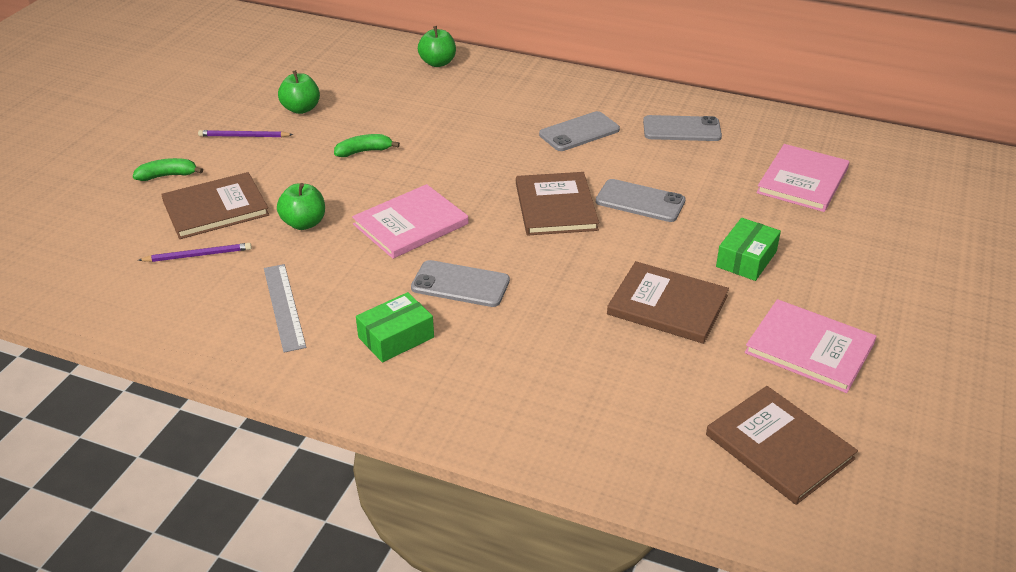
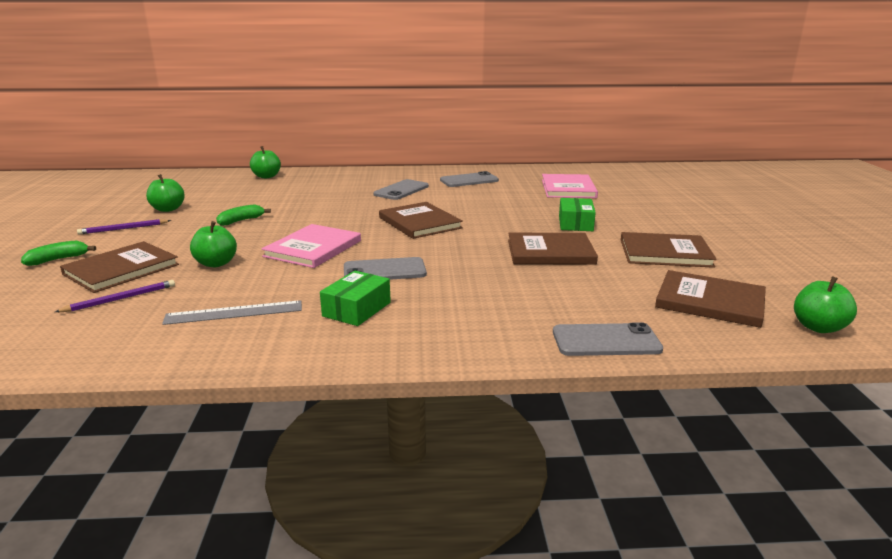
camera: 25 degrees left, 15 degrees down
(284, 306) = (234, 312): grey ruler -> grey ruler turned 60 degrees counterclockwise
(640, 201) = (476, 211): grey phone -> grey phone (606, 341)
(809, 348) = (665, 253): pink book -> brown book
(865, 528) = (818, 327): none -> green apple

